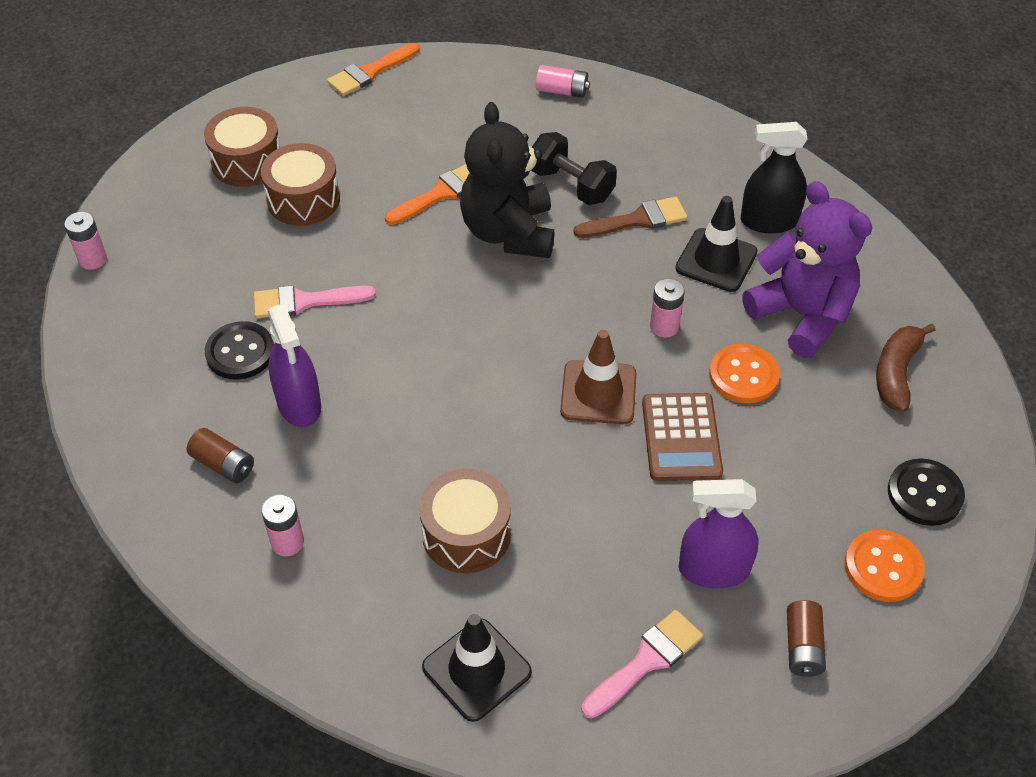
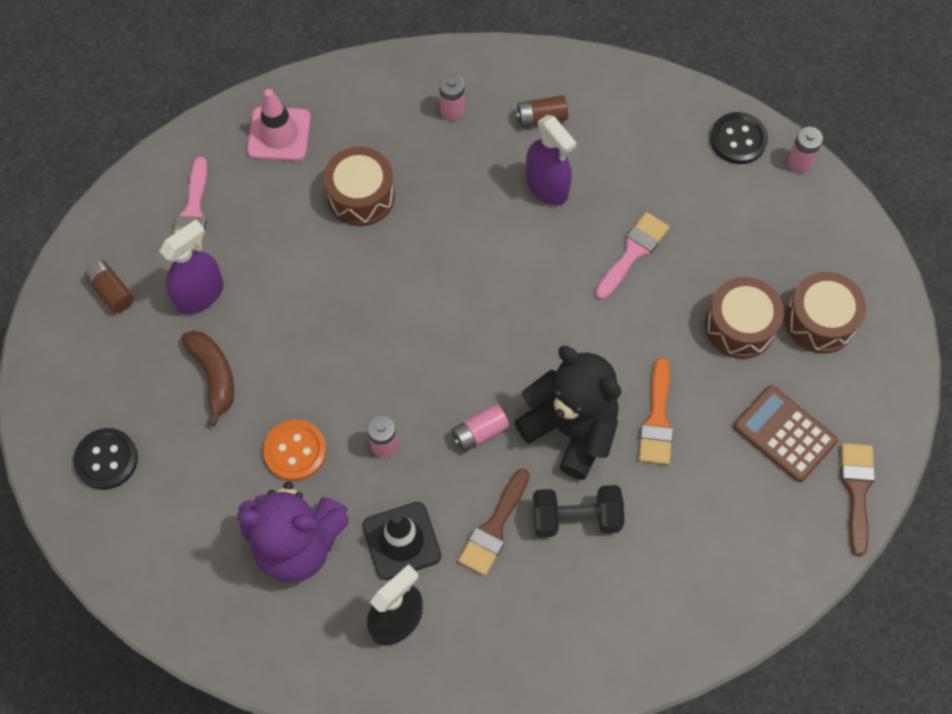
camera: 135 degrees right, 15 degrees up
(240, 352) = (624, 185): black button -> black button (738, 139)
(299, 404) = (547, 186): purple spray bottle -> purple spray bottle turned 150 degrees counterclockwise
(370, 72) = (857, 491): orange brush -> brown brush
(476, 669) = (279, 134): black traffic cone -> pink traffic cone
(562, 91) = (692, 617): pink battery -> pink battery (479, 432)
(598, 393) = (377, 353): brown traffic cone -> none
(681, 438) = (294, 366): brown calculator -> brown calculator (784, 434)
(883, 567) = (98, 382): orange button -> none
(896, 373) = (192, 549): brown banana -> brown banana (214, 376)

